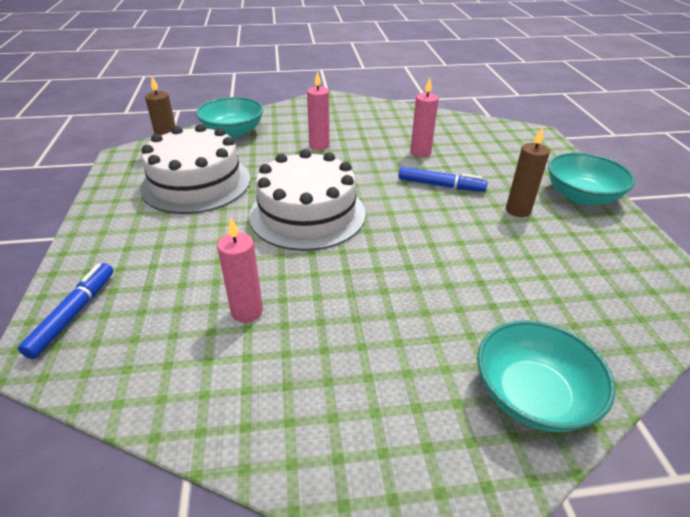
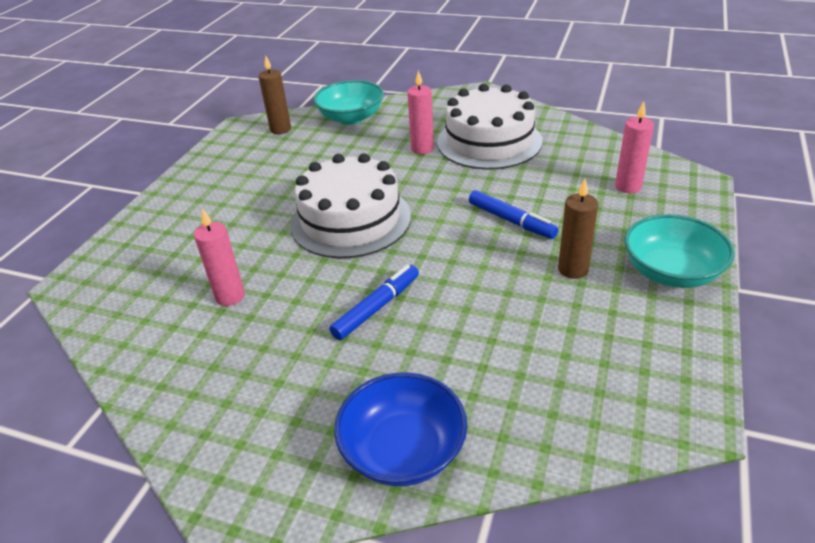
camera: 30 degrees right, 0 degrees up
(74, 314) = (112, 260): blue marker -> blue marker (377, 308)
(196, 183) = (279, 167): white cake -> white cake (489, 141)
(420, 153) = (524, 178): pink candle -> pink candle (628, 187)
(532, 395) = (403, 450): turquoise bowl -> blue bowl

